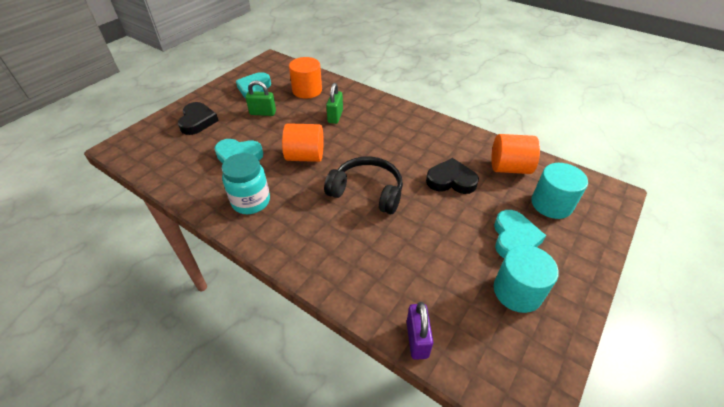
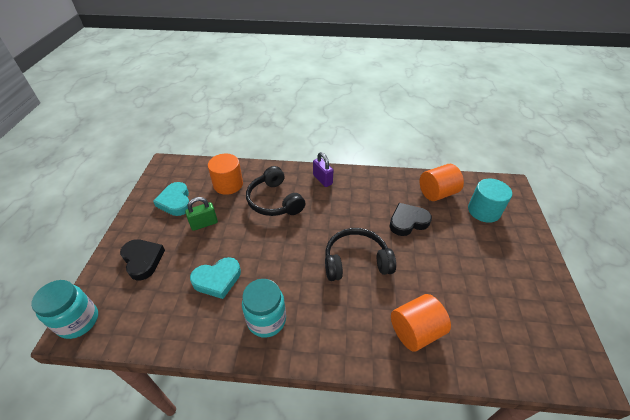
camera: 30 degrees left, 0 degrees up
(126, 143) = (78, 321): none -> turquoise jar
(305, 156) = (279, 251): orange cylinder -> orange cylinder (415, 331)
(335, 116) = (274, 201): green padlock -> black headphones
(417, 339) = (489, 370): purple padlock -> purple padlock (322, 179)
(514, 238) = (483, 250): turquoise heart -> none
(517, 291) = (516, 291): turquoise cylinder -> none

